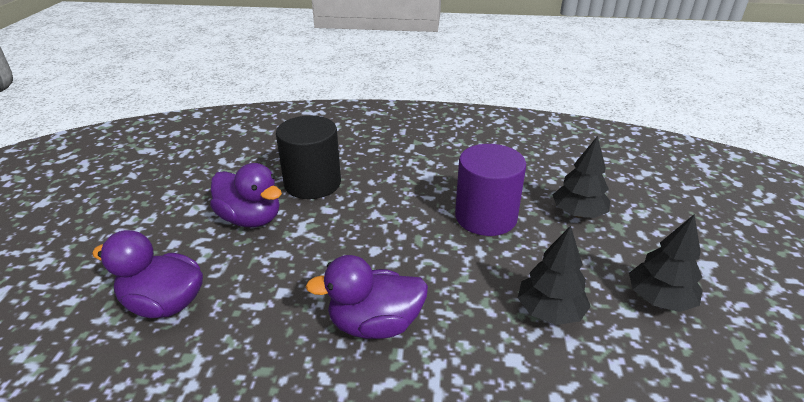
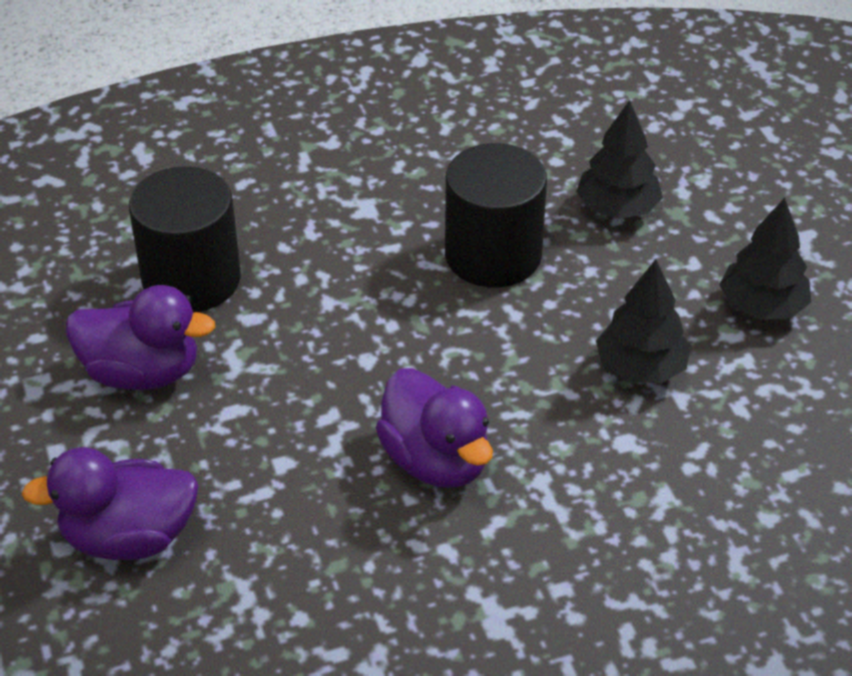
camera: 25 degrees left, 10 degrees up
(375, 324) = (436, 460): purple duck -> purple duck turned 90 degrees counterclockwise
(485, 217) = (493, 255): purple cylinder -> black cylinder

